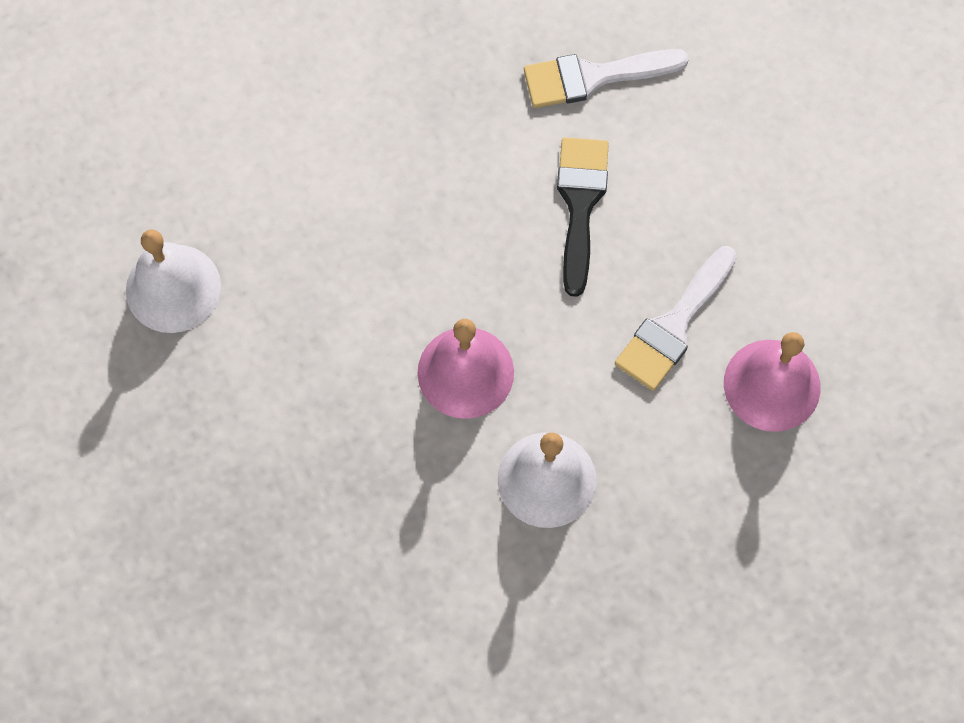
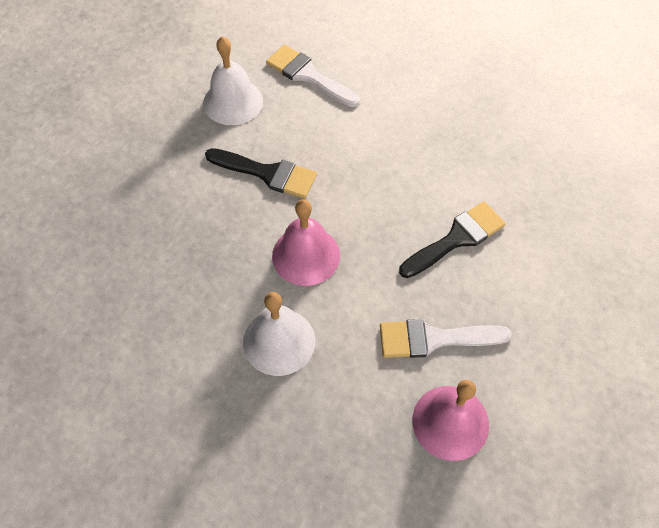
camera: 50 degrees right, 10 degrees down
(318, 329) = (267, 173): none -> black brush
(593, 77) = (534, 191): white brush -> white brush (308, 75)

